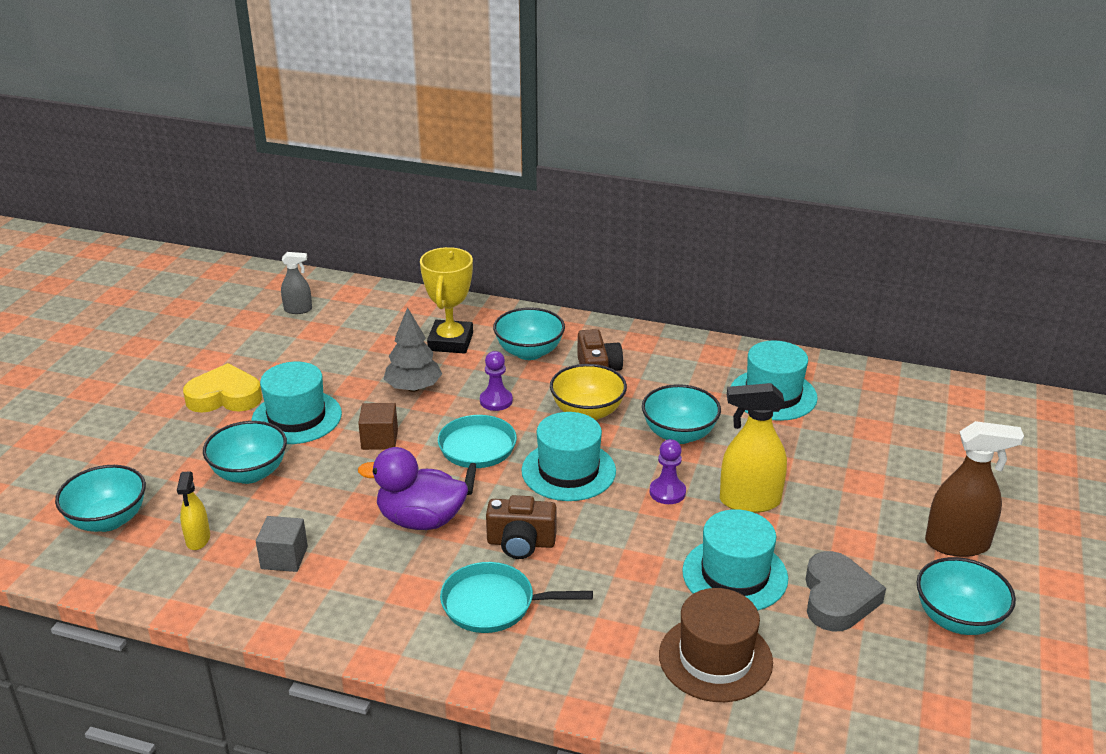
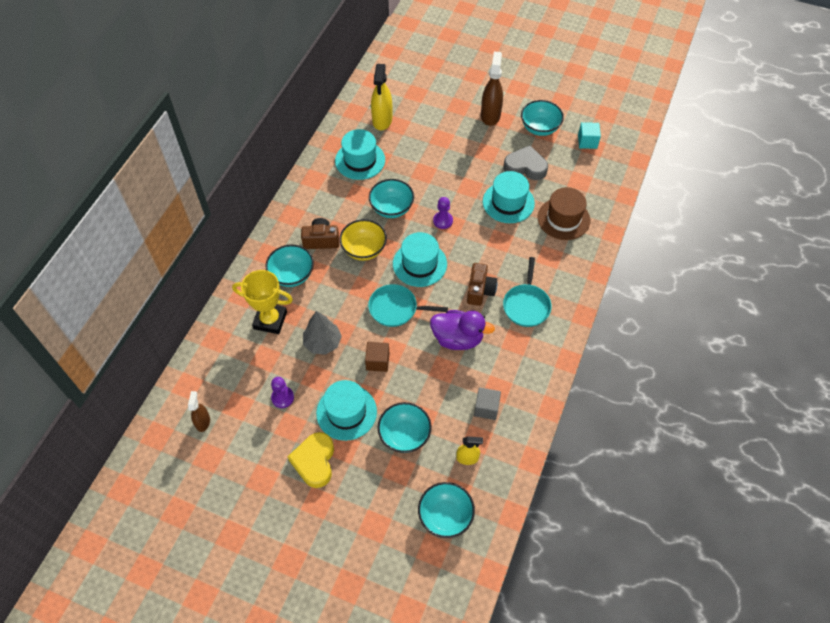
camera: 85 degrees left, 25 degrees up
(298, 309) = (203, 422): grey spray bottle -> brown spray bottle
(420, 520) = (457, 338): purple duck -> purple duck turned 90 degrees counterclockwise
(496, 401) = (345, 296): purple pawn -> purple pawn (282, 397)
(749, 501) = (453, 187): yellow spray bottle -> yellow spray bottle (382, 120)
(955, 701) = (587, 142): none -> turquoise cube

